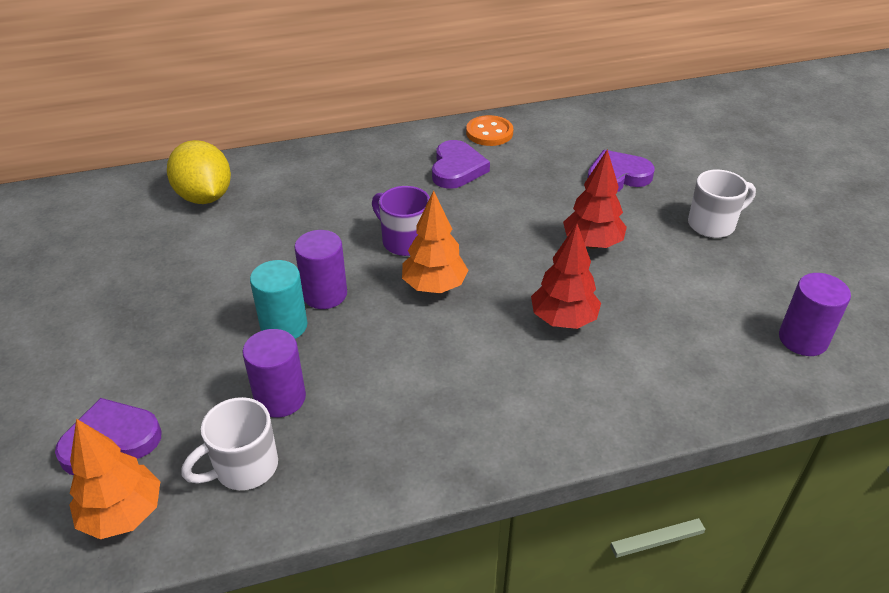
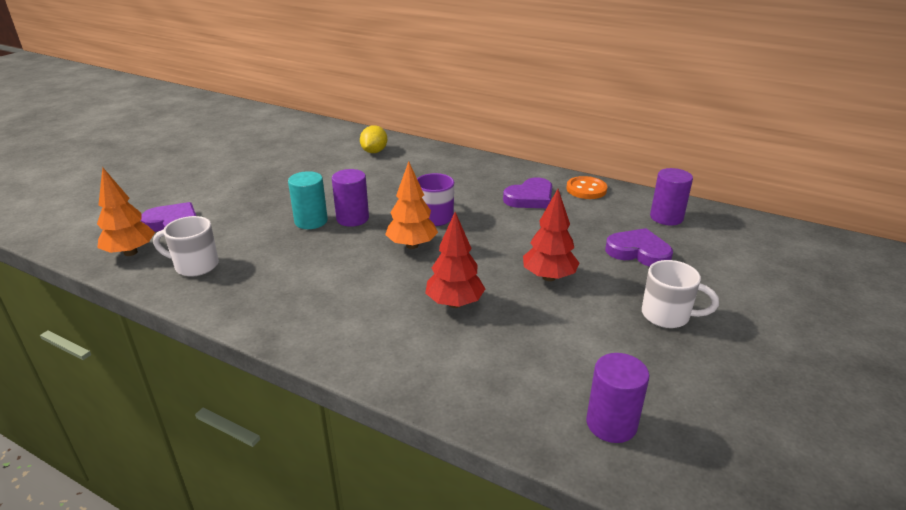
camera: 45 degrees right, 10 degrees down
(205, 197) = (374, 152): yellow lemon -> yellow lemon, size x0.66
(280, 398) = (256, 249): purple cylinder -> purple cylinder (666, 217)

